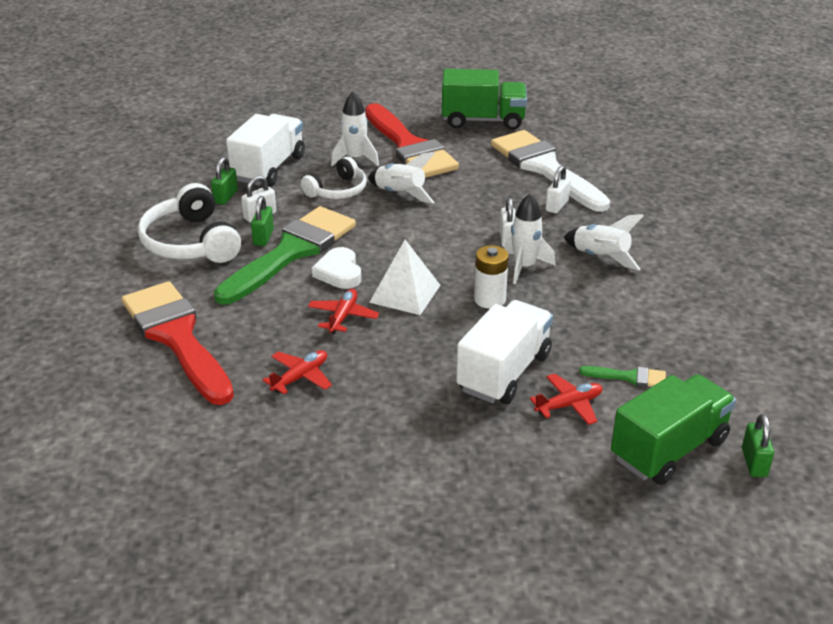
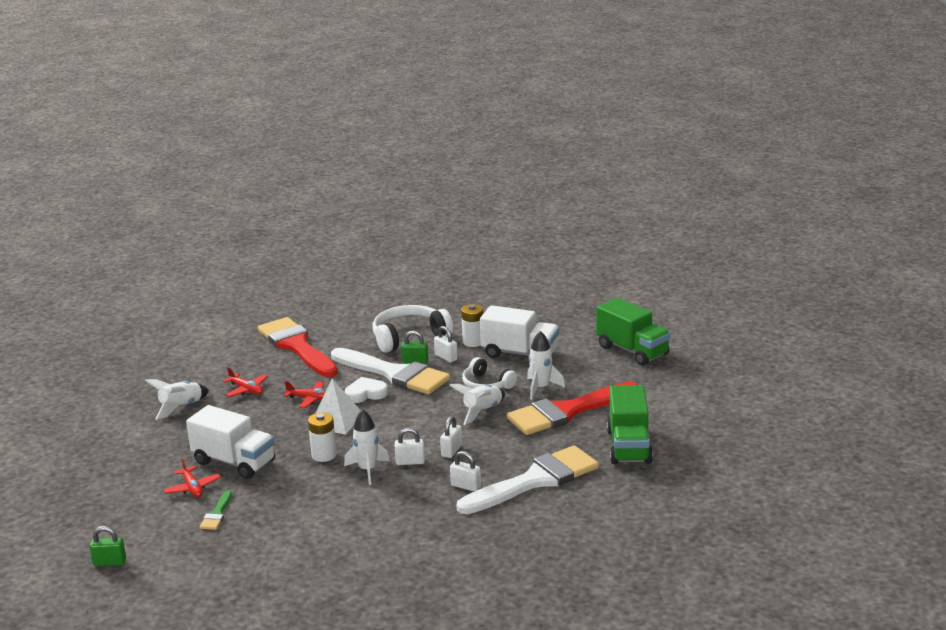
camera: 90 degrees right, 10 degrees down
(177, 337) = (296, 346): red brush -> red brush turned 90 degrees counterclockwise
(225, 197) = (473, 342): green padlock -> white battery
(291, 252) = (394, 374): green brush -> white brush
(484, 213) = (451, 451): none -> white padlock
(600, 257) = (379, 506): white rocket -> white rocket (181, 407)
(669, 449) = (135, 527): green truck -> green truck (632, 351)

